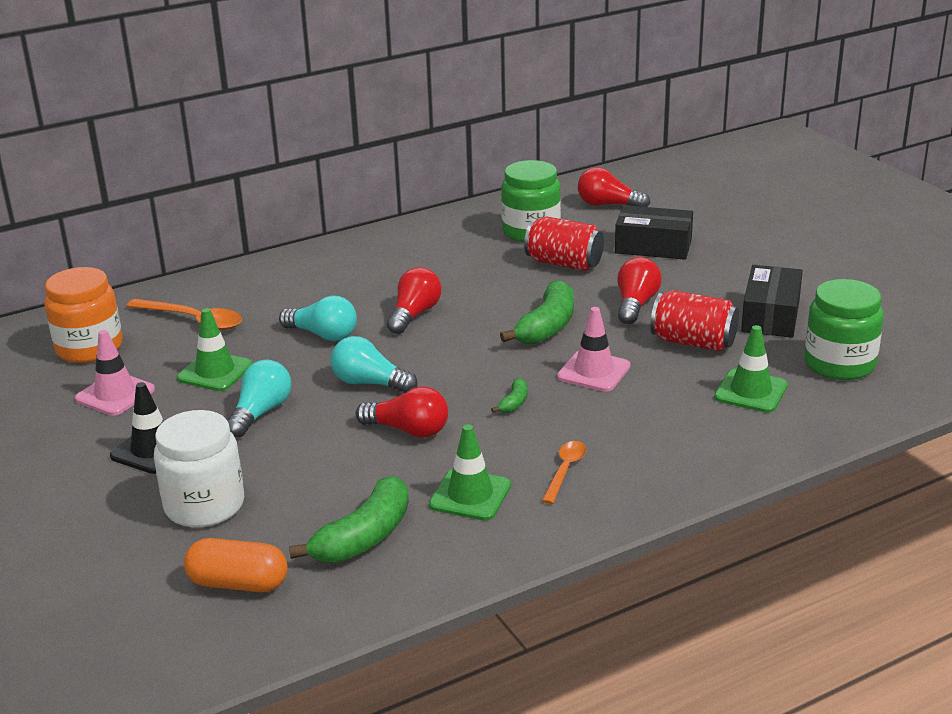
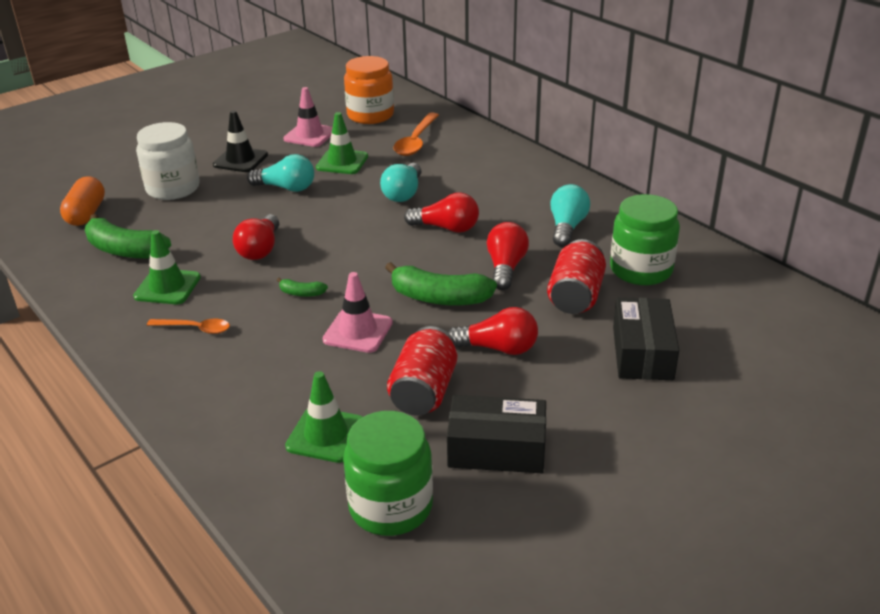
camera: 80 degrees right, 5 degrees up
(369, 383) = (330, 223): turquoise light bulb -> turquoise light bulb (567, 227)
(608, 205) = (737, 314): red light bulb -> red light bulb (505, 267)

